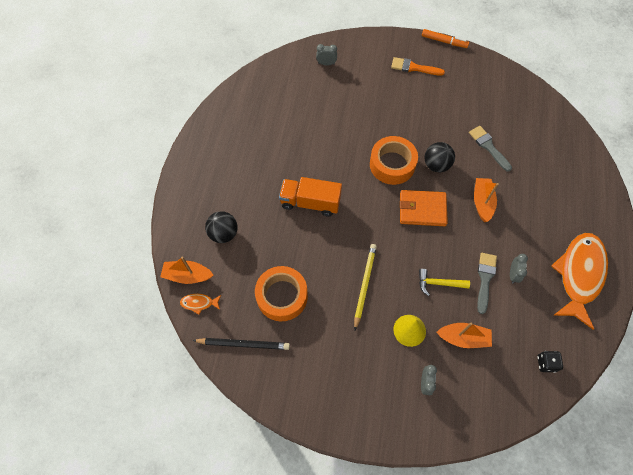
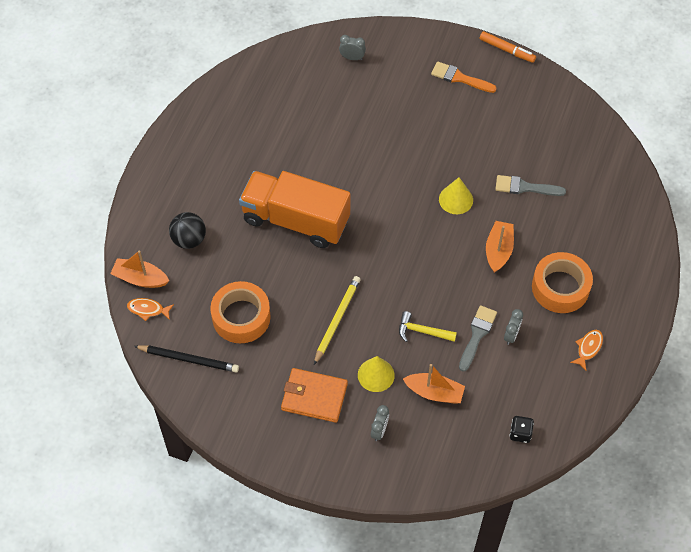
camera: 10 degrees right, 5 degrees down
(310, 202) = (296, 220): orange truck -> orange truck, size x1.50
(392, 164) = (403, 191): orange tape -> orange tape (560, 287)
(422, 209) = (425, 247): orange wallet -> orange wallet (314, 396)
(436, 165) = (456, 199): black ball -> yellow cone
(488, 146) = (525, 187): grey brush -> grey brush turned 60 degrees counterclockwise
(579, 275) = (588, 348): orange fish -> orange fish, size x0.40

